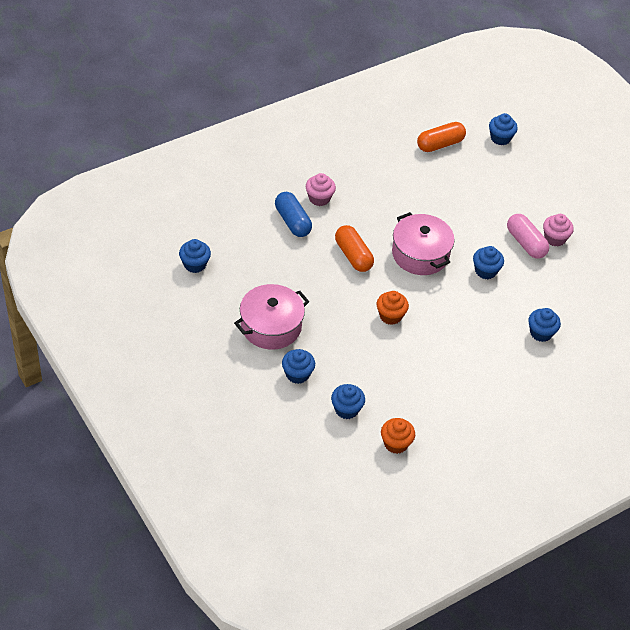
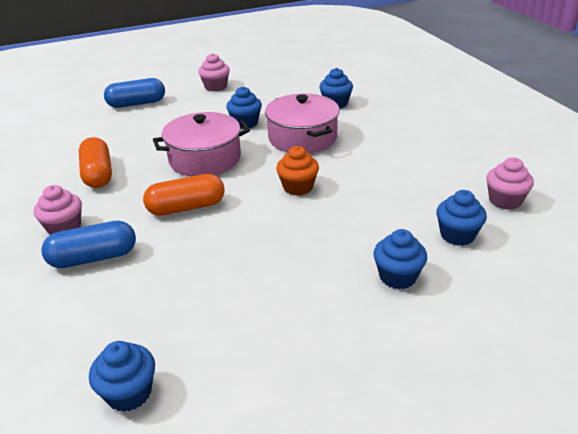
camera: 75 degrees left, 15 degrees down
(271, 326) = (299, 298): pink pot -> pink pot (302, 138)
(396, 443) = (505, 200): orange cupcake -> pink cupcake
(440, 144) = (42, 132): orange capsule -> orange capsule (98, 174)
(500, 138) = (63, 100): blue cupcake -> none
(505, 190) = (137, 104): none -> blue capsule
(525, 243) = (215, 100): pink capsule -> none

